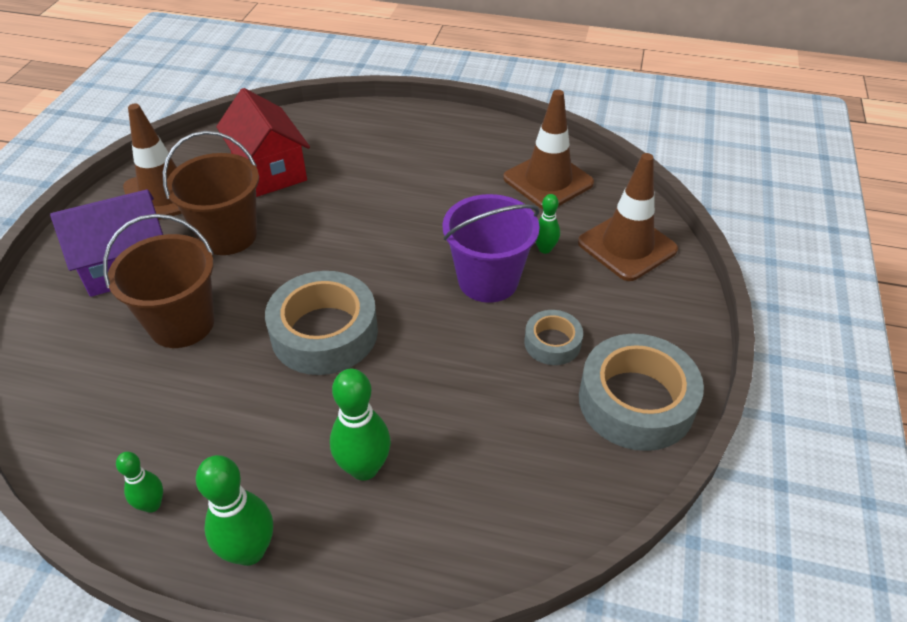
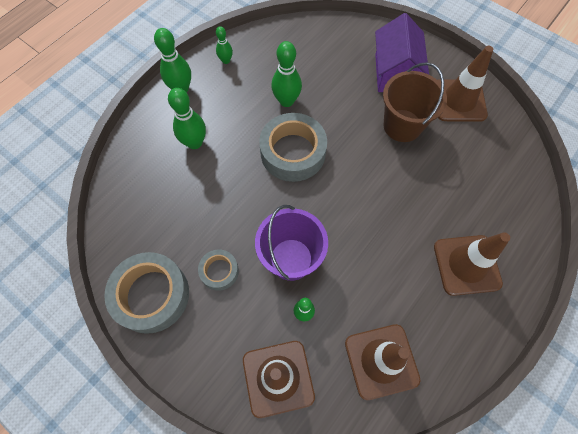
camera: 115 degrees right, 20 degrees up
(182, 323) = (334, 89): brown bucket -> none
(225, 374) = (286, 101): none -> green bowling pin
(269, 170) = (467, 165): red house -> none
(403, 148) = (466, 265): none -> brown traffic cone

